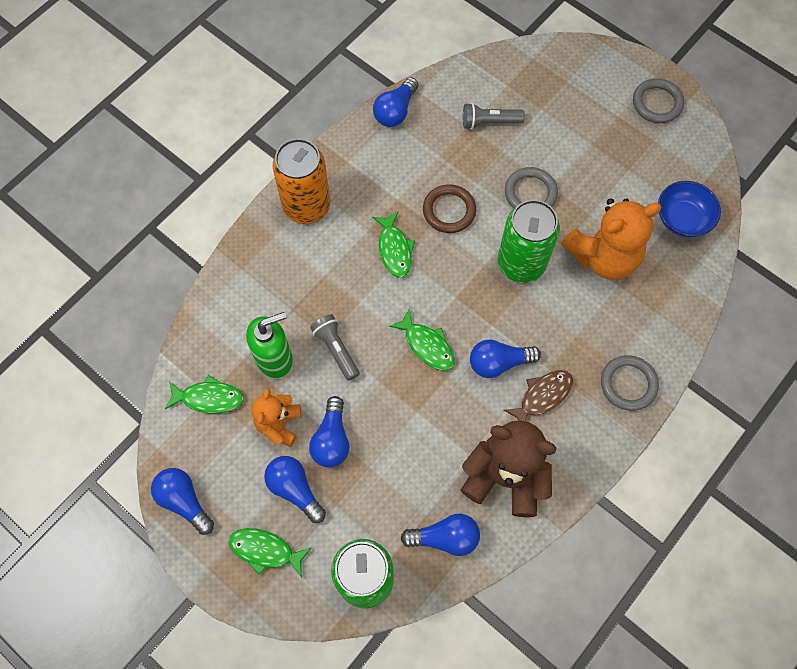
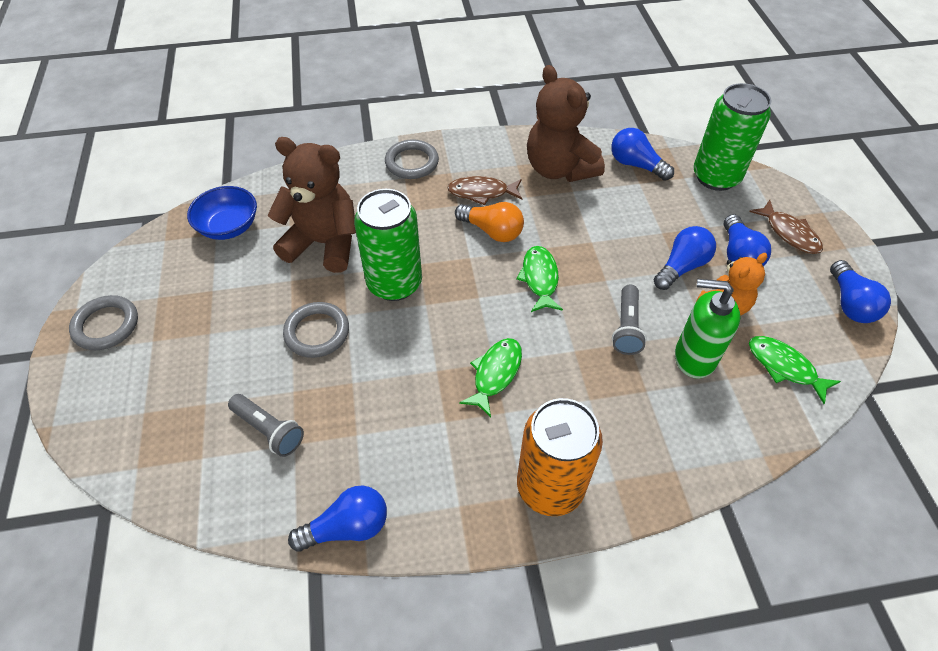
camera: 140 degrees left, 15 degrees down
(265, 550) = (789, 233): green fish -> brown fish
(449, 210) = (407, 371): brown ring -> none
(499, 363) = (492, 231): blue light bulb -> orange light bulb
(603, 256) = (324, 243): orange teddy bear -> brown teddy bear

